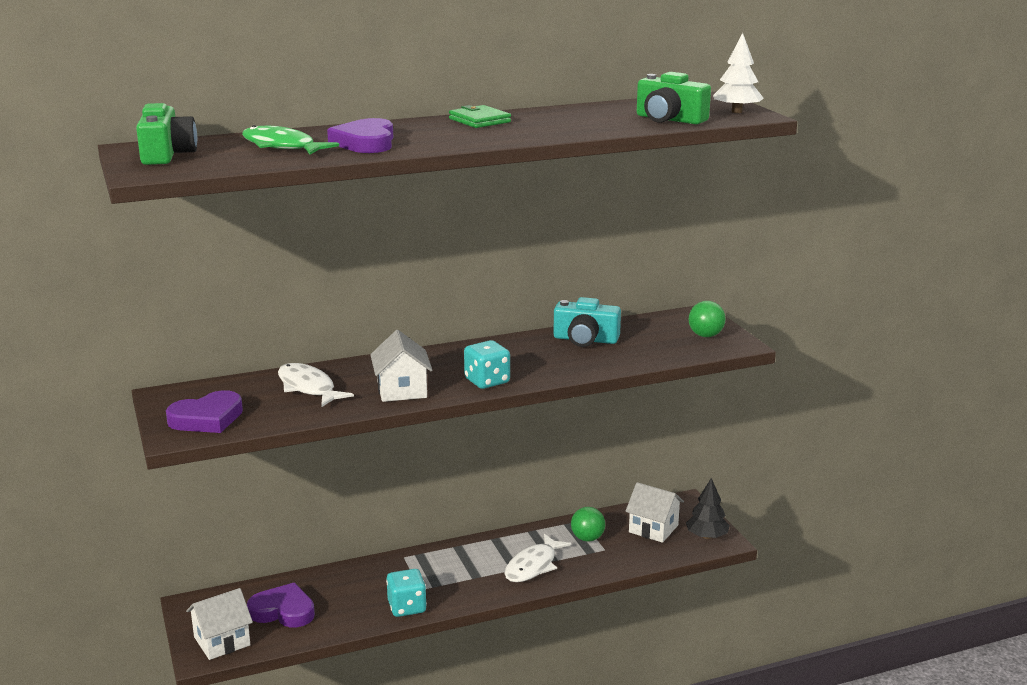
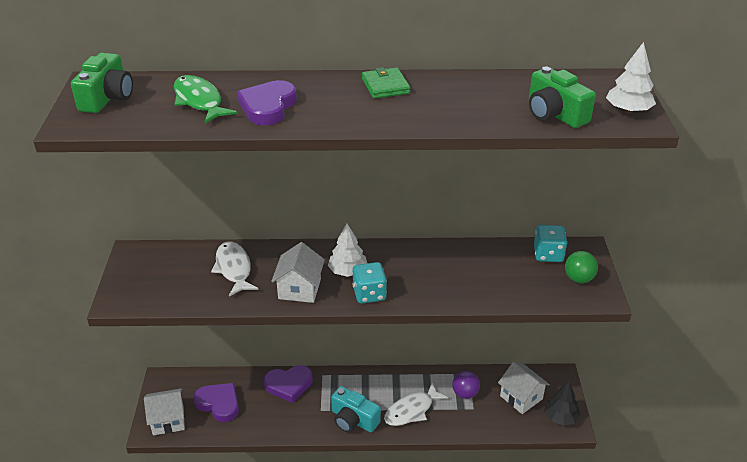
camera: 20 degrees right, 15 degrees up
(207, 418) = (147, 287): purple heart -> purple heart (289, 385)
(407, 607) = (303, 425): turquoise dice -> turquoise dice (548, 254)
(448, 368) = (348, 271): none -> white tree
(585, 339) = (474, 260): turquoise camera -> turquoise camera (353, 420)
(587, 538) = (465, 393): green ball -> purple ball

